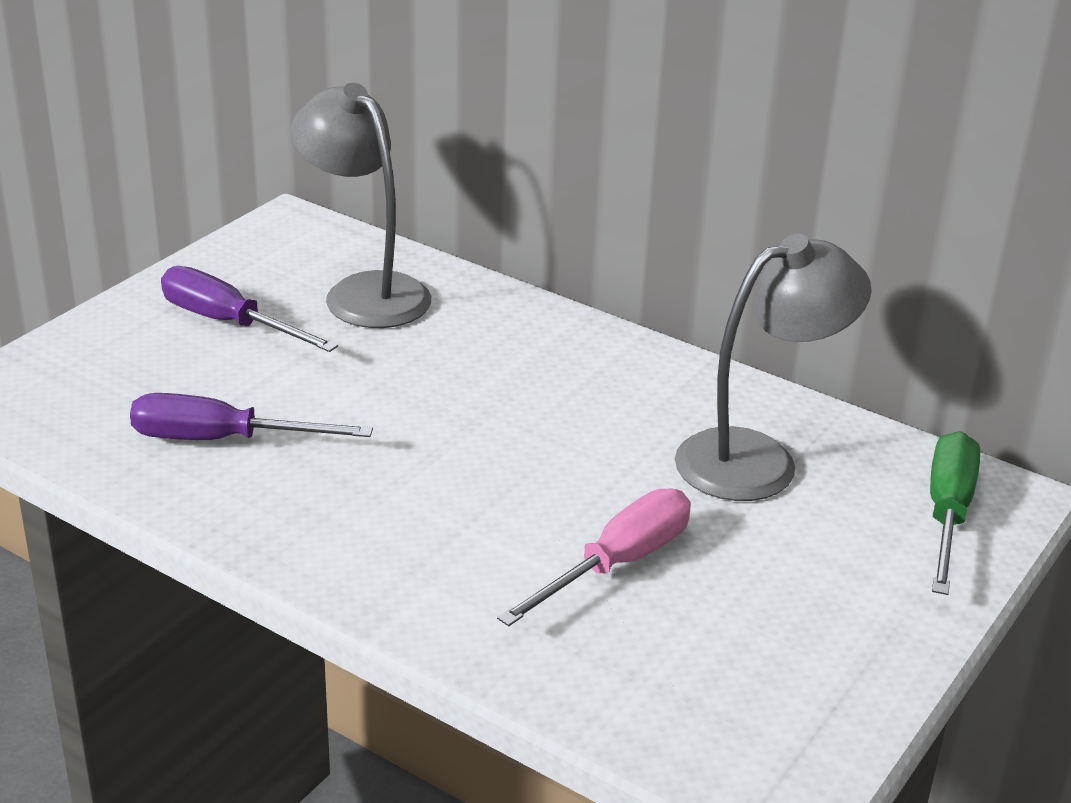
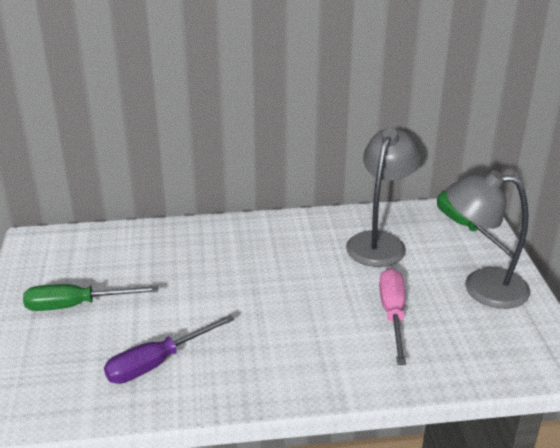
camera: 40 degrees left, 0 degrees up
(229, 323) = (76, 305): purple screwdriver -> green screwdriver
(365, 291) = (121, 256): grey lamp -> grey lamp (482, 287)

